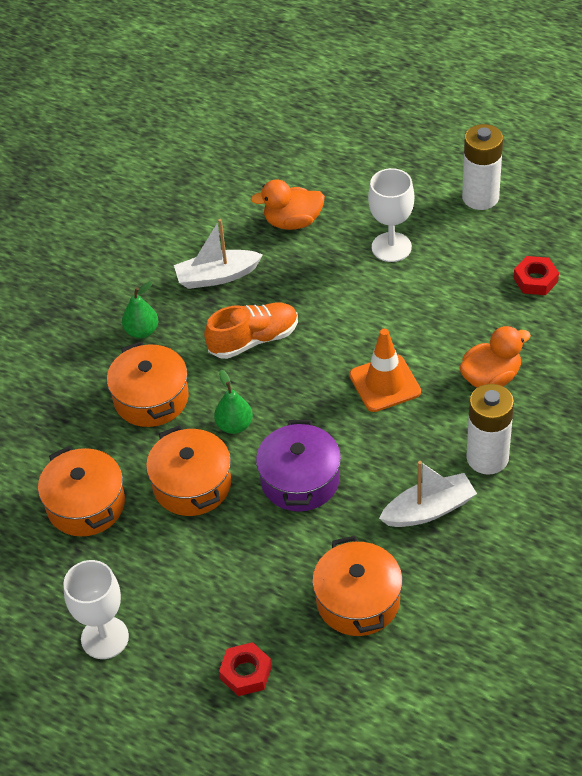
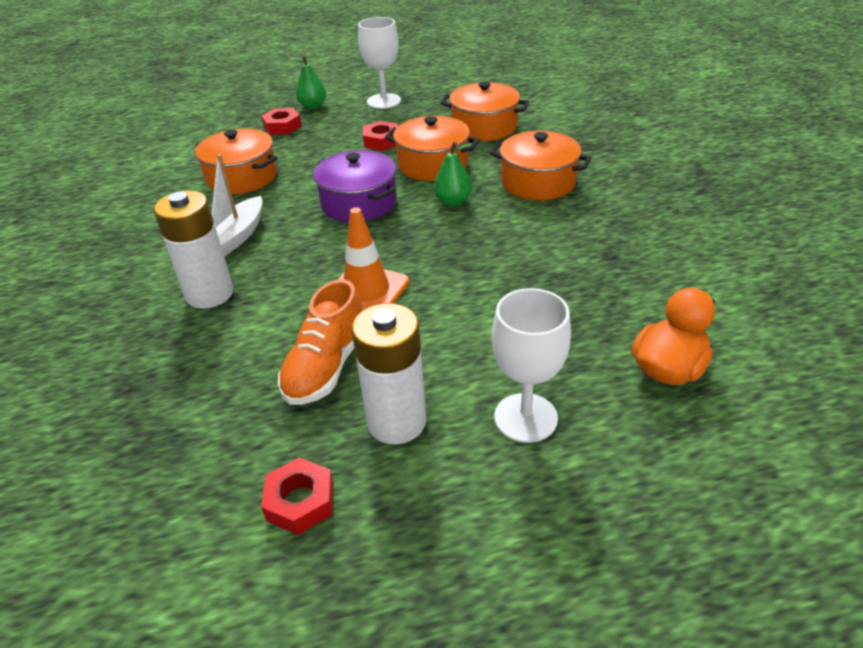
camera: 135 degrees right, 10 degrees down
(142, 331) = (621, 208): green pear -> green pear (313, 106)
(190, 558) = (381, 141): none -> red nut
(217, 276) = (641, 275): white boat -> none
(253, 340) = (527, 253): orange shoe -> orange shoe (326, 366)
(480, 197) = (504, 584): white battery -> white battery (396, 422)
(491, 378) = (262, 356): orange duck -> none

